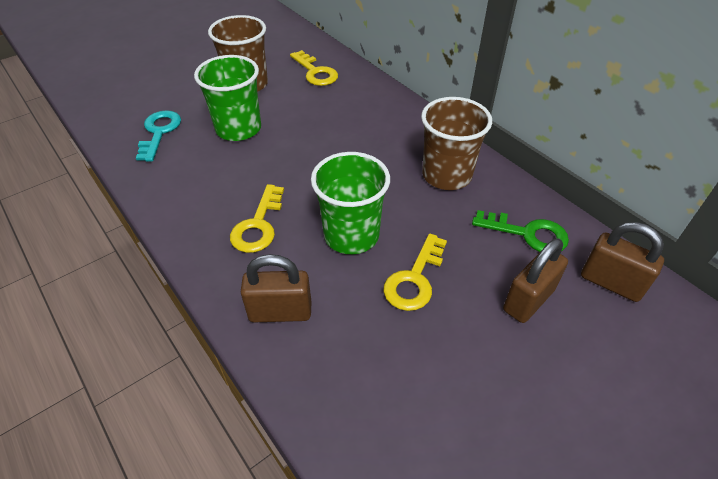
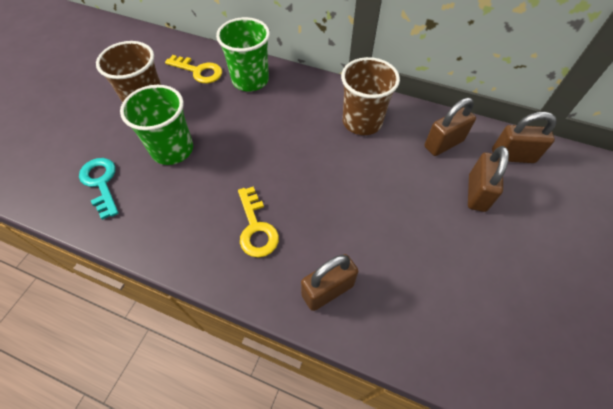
camera: 30 degrees left, 10 degrees up
(351, 235) = (332, 201): green cup -> green cup (250, 80)
(415, 279) = (399, 214): yellow key -> none
(527, 233) = (443, 144): green key -> brown padlock

